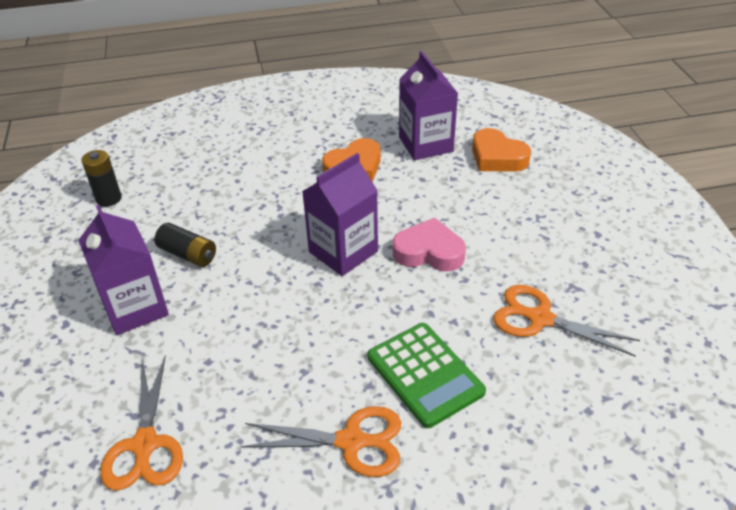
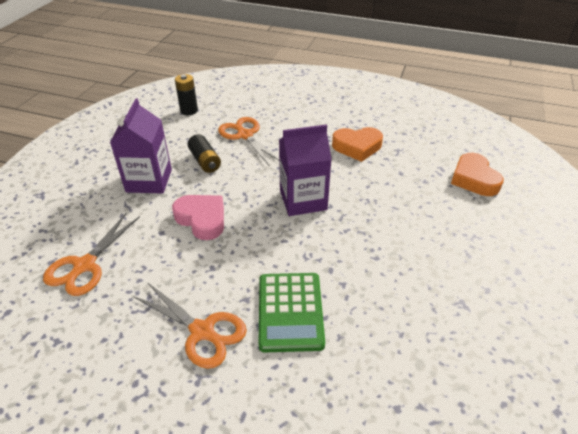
camera: 30 degrees right, 0 degrees up
(425, 144) = (423, 150): purple carton -> none
(429, 252) = (364, 226): pink heart -> pink heart (202, 219)
(539, 318) = (413, 314): orange scissors -> orange scissors (245, 135)

